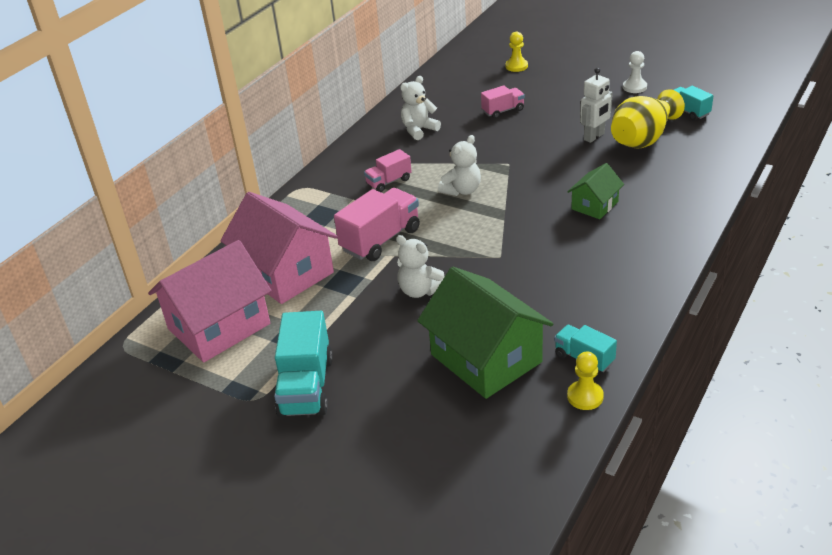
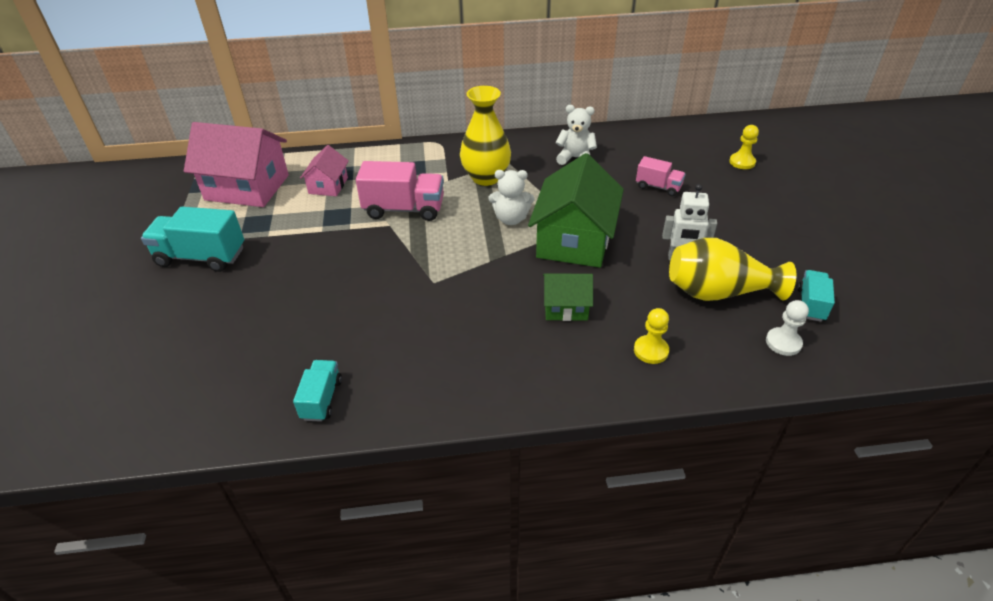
camera: 50 degrees right, 5 degrees up
(285, 272) = (328, 185): pink house -> pink house, size x0.52
(306, 386) = (201, 257): turquoise truck -> turquoise truck turned 45 degrees clockwise
(389, 182) = (486, 177): pink truck -> yellow vase
(420, 290) = (353, 259): white teddy bear -> none
(486, 358) = (286, 335): green house -> green house (574, 240)
(585, 396) = (267, 423): yellow pawn -> yellow pawn (651, 350)
(634, 87) = (806, 247): white pawn -> white pawn (783, 343)

